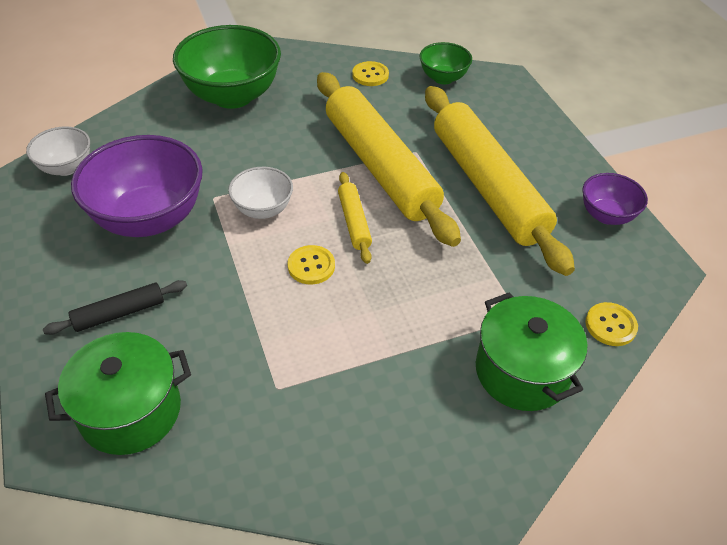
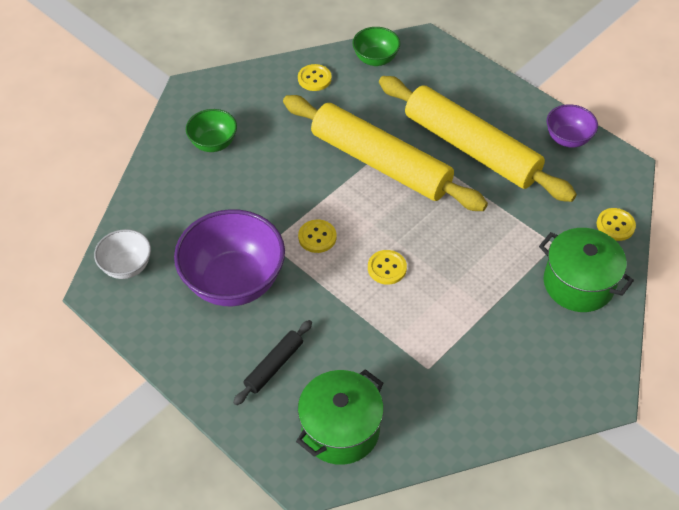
camera: 25 degrees left, 5 degrees up
(232, 96) = (213, 143): green bowl -> green bowl, size x0.53
(263, 209) = (317, 237): white bowl -> yellow button
(354, 222) = (393, 219): yellow rolling pin -> none

